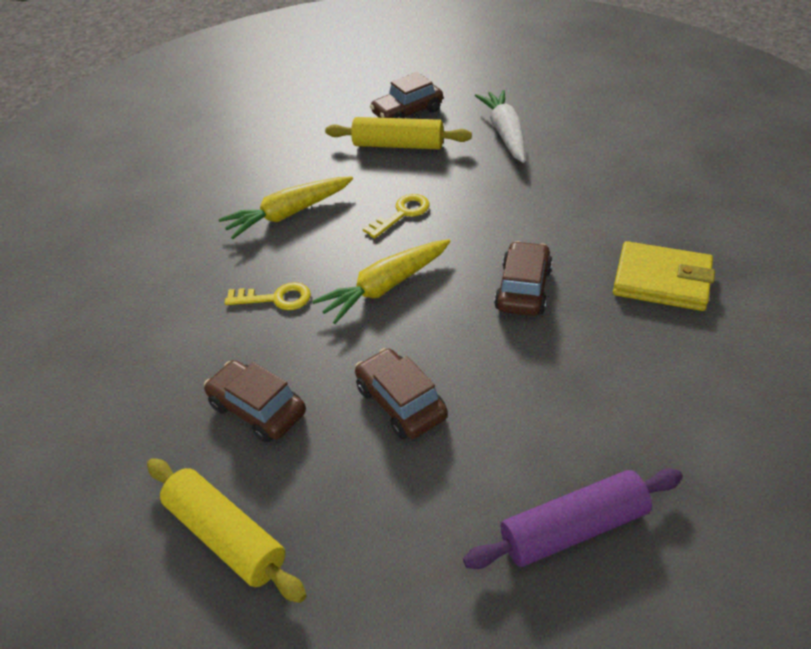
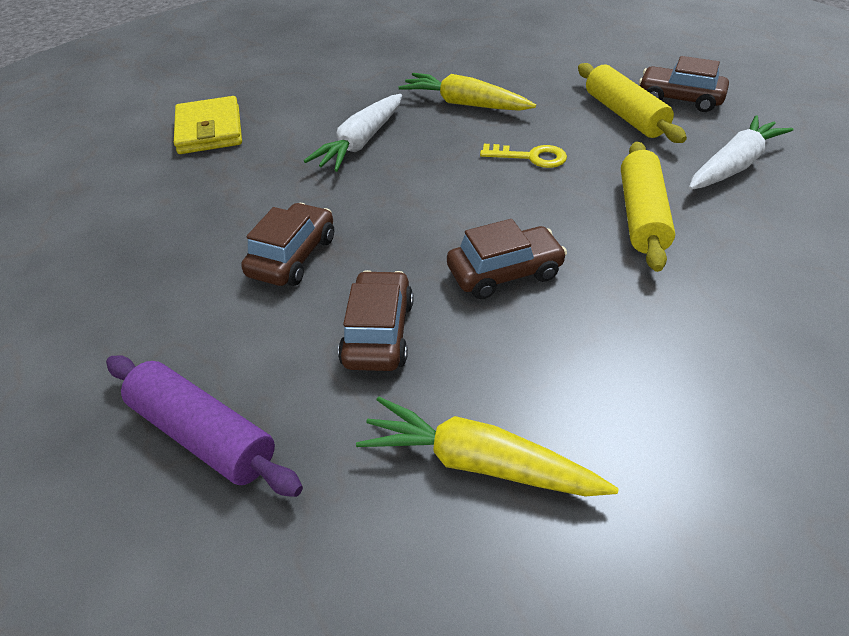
camera: 55 degrees right, 0 degrees up
(226, 536) = (109, 228): yellow rolling pin -> yellow rolling pin (641, 215)
(258, 409) = (238, 187): brown car -> brown car (378, 332)
(276, 298) = (361, 142): yellow key -> white carrot
(385, 287) = (425, 189): yellow carrot -> yellow carrot (478, 463)
(662, 280) = (629, 379): yellow wallet -> yellow wallet (210, 130)

